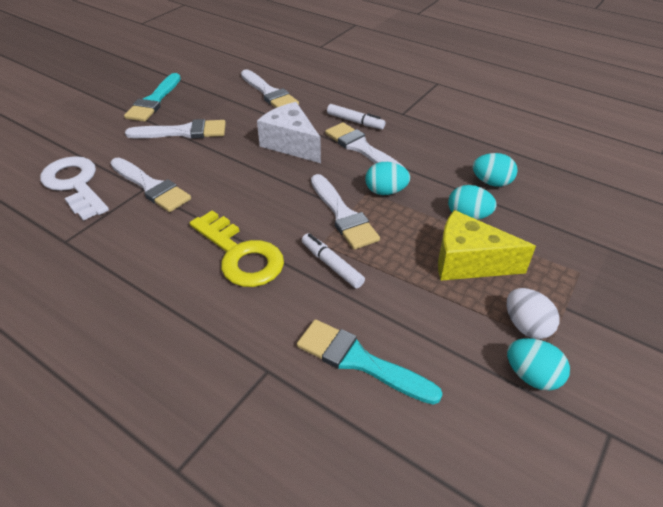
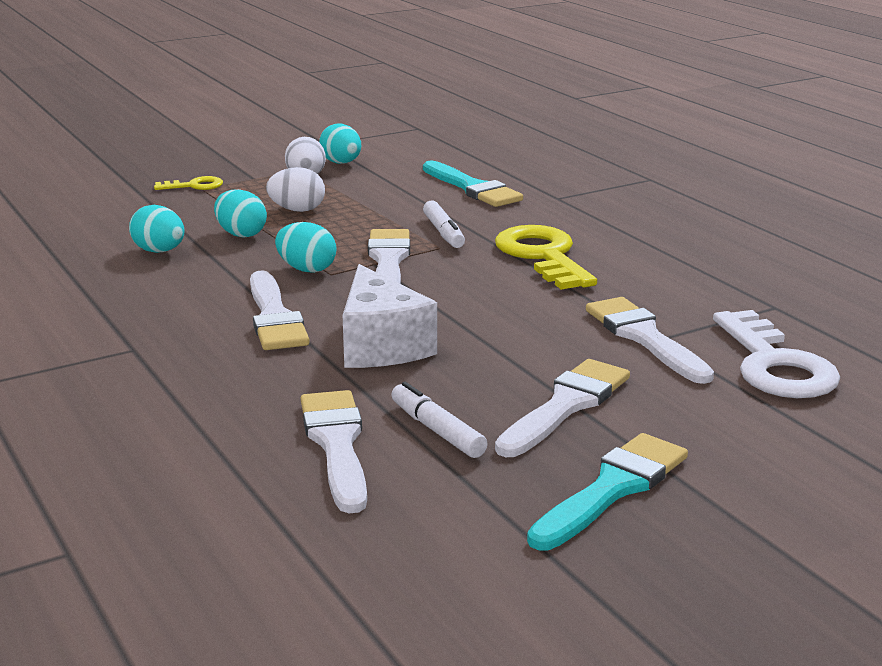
camera: 155 degrees left, 20 degrees down
(183, 132) = (566, 406): white brush -> white brush turned 105 degrees clockwise
(355, 122) = (233, 354): white marker -> white marker (437, 430)
(468, 262) = (297, 210): yellow cheese -> white egg
(591, 274) = (194, 186): none -> yellow key

